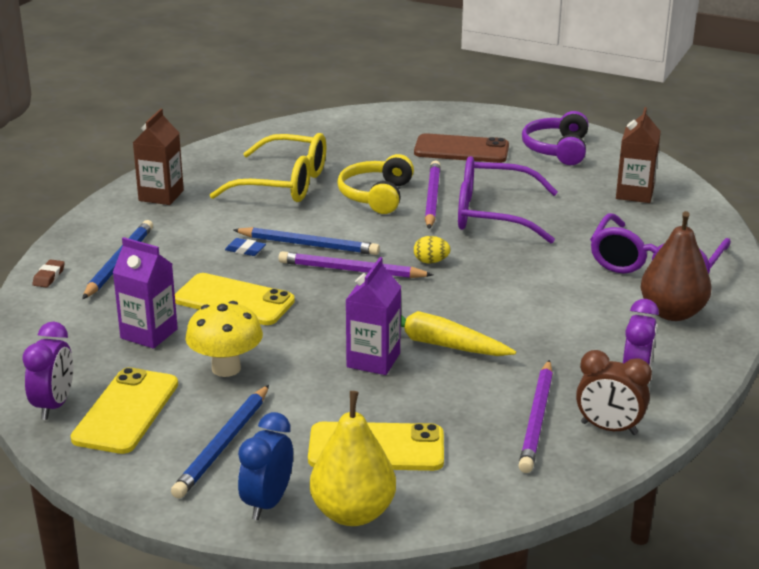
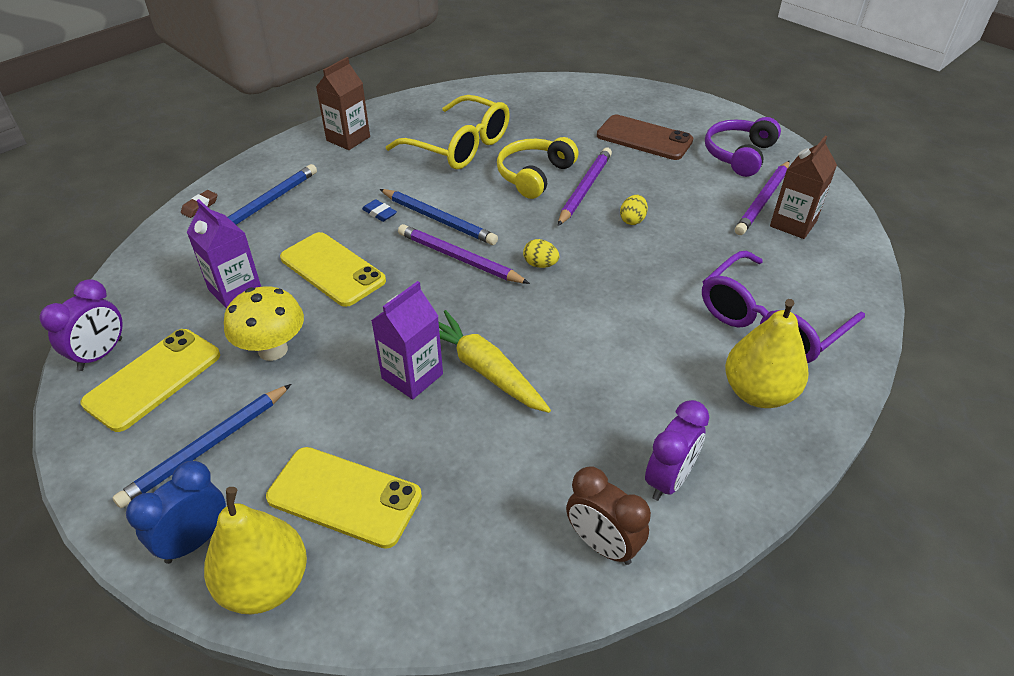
camera: 20 degrees right, 15 degrees up
(492, 214) = (632, 220): purple glasses -> yellow egg
(537, 419) = (530, 507): purple pencil -> purple pencil (763, 200)
(672, 313) = (758, 393): brown pear -> yellow pear

